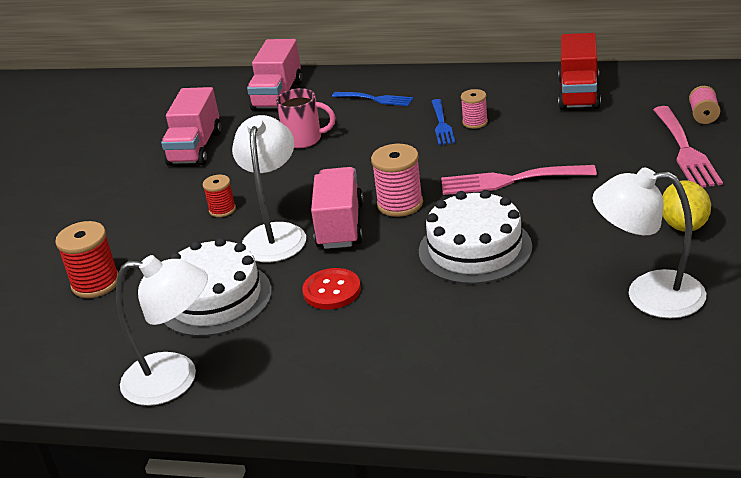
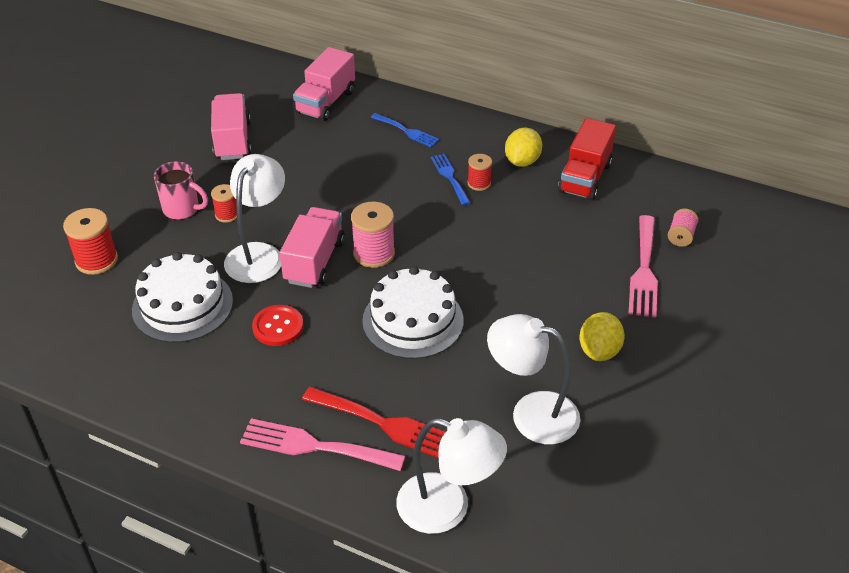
camera: 10 degrees right, 10 degrees up
(175, 379) = (119, 375): white lamp -> white lamp (447, 508)
(195, 148) = (233, 141): pink truck -> pink truck turned 150 degrees clockwise
(305, 139) = (327, 159): pink mug -> pink mug (182, 209)
(442, 124) = (449, 177): blue fork -> blue fork turned 150 degrees clockwise
(475, 122) = (479, 183): pink spool -> red spool
(499, 345) = (385, 424): none -> red fork
(508, 95) = (522, 161): none -> yellow lemon
(509, 180) = (477, 257): pink fork -> pink fork (314, 446)

